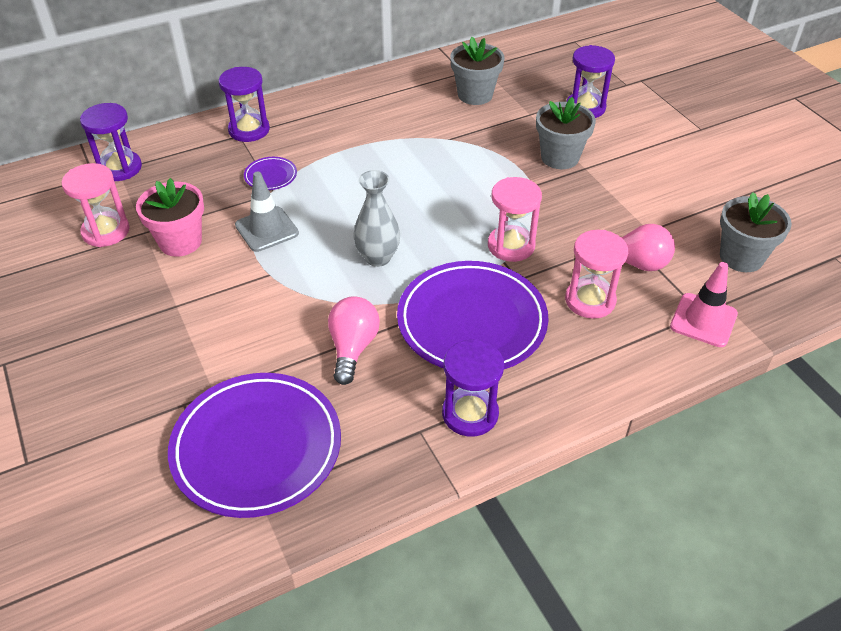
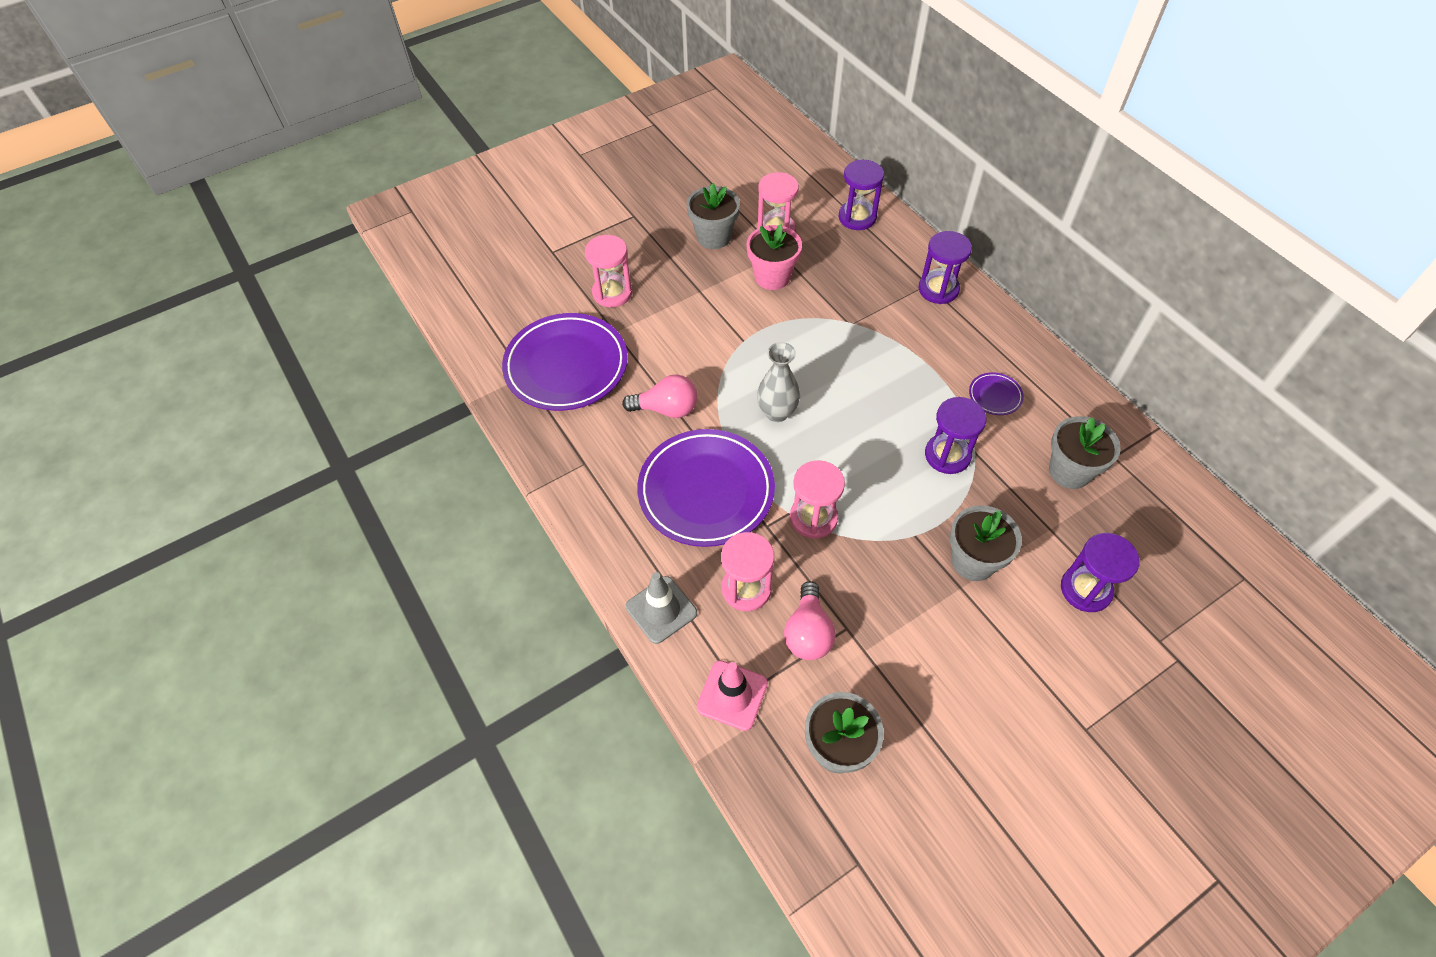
camera: 85 degrees right, 10 degrees up
(88, 286) = (714, 237): none -> grey flower pot
(142, 393) = (612, 293): none -> pink hourglass
(267, 229) = (799, 329): grey traffic cone -> grey traffic cone (661, 610)
(270, 176) = (873, 318): purple plate -> purple plate (995, 396)
(470, 414) = (603, 496): purple hourglass -> purple hourglass (947, 455)

